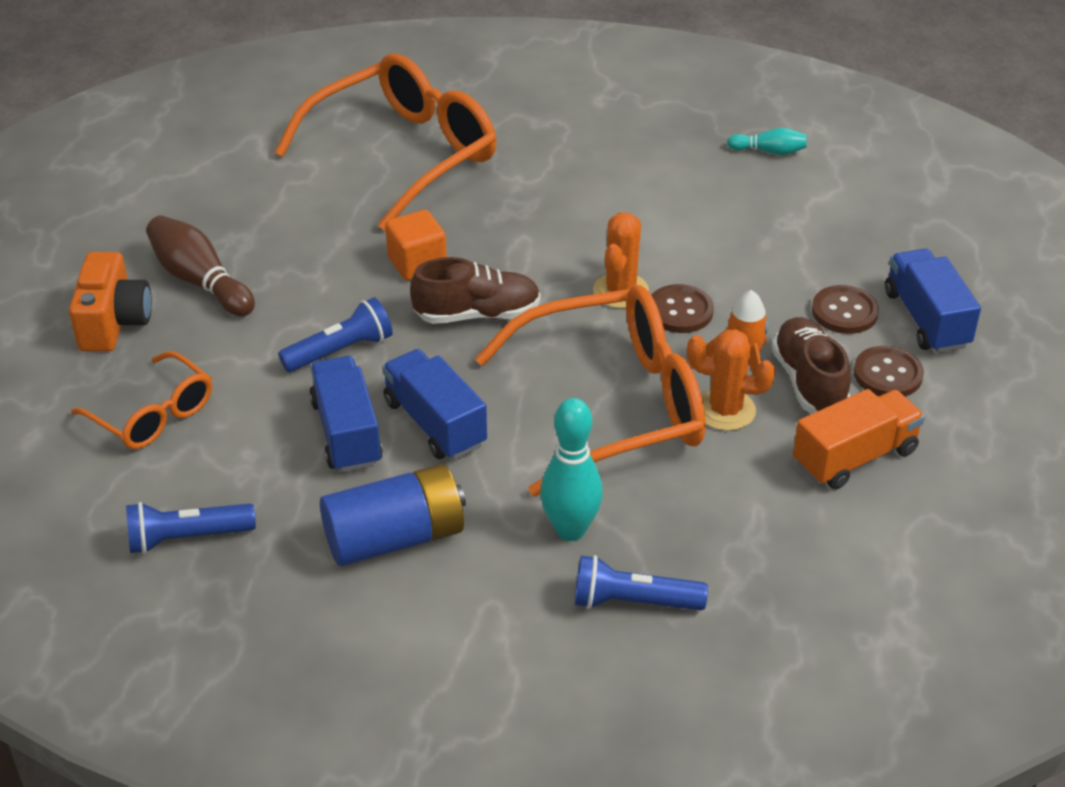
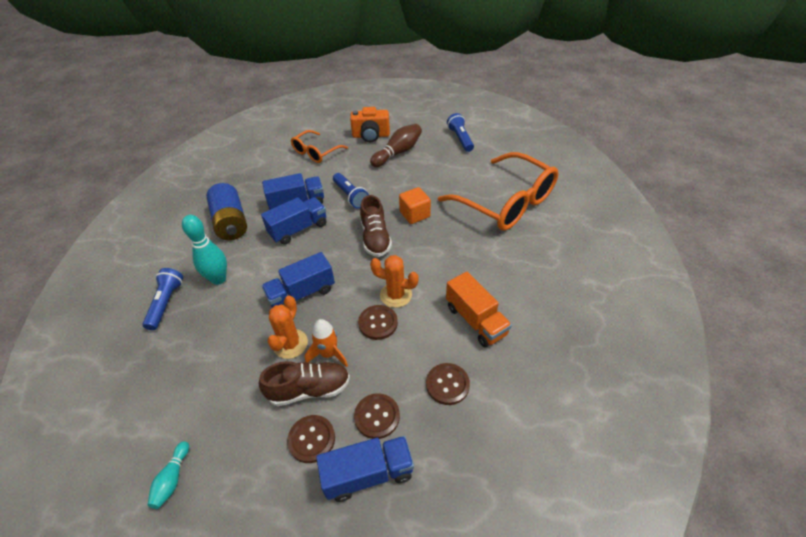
camera: 90 degrees right, 5 degrees up
(187, 538) = (247, 169): blue flashlight -> blue flashlight (460, 139)
(614, 405) = (302, 294): orange glasses -> blue truck
(769, 151) = (558, 378): turquoise bowling pin -> turquoise bowling pin (172, 479)
(787, 245) = (447, 384): none -> brown button
(854, 457) = (239, 411): orange truck -> orange truck (476, 320)

